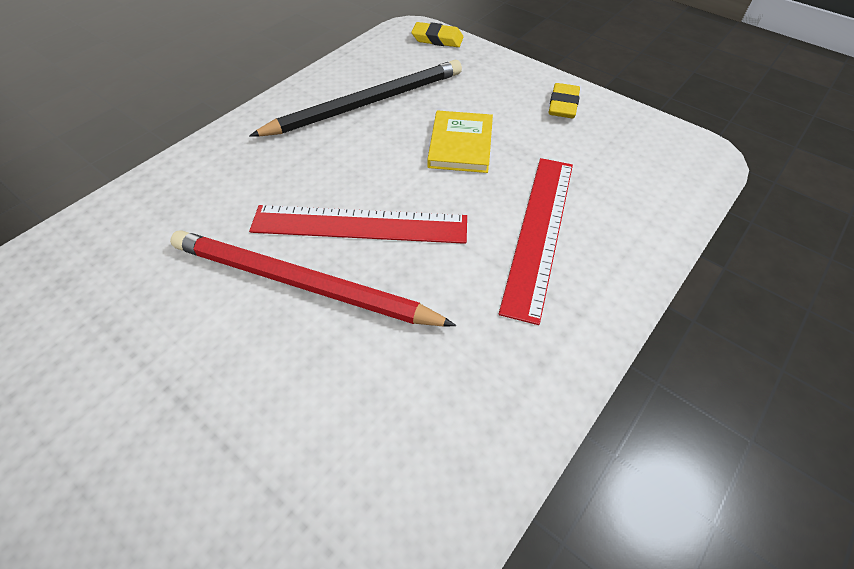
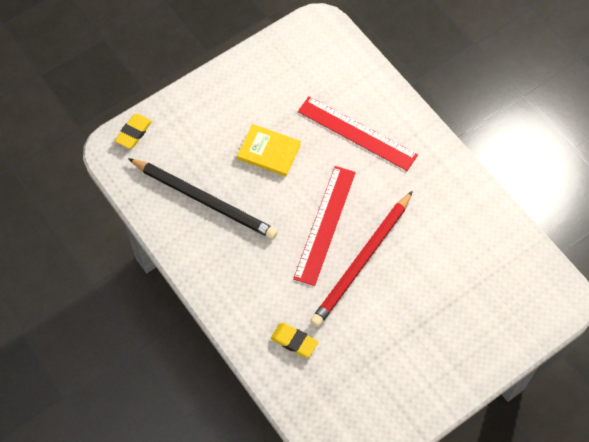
camera: 75 degrees left, 10 degrees up
(366, 103) = (204, 200): black pencil -> black pencil turned 135 degrees clockwise
(563, 105) = (247, 78): yellow eraser -> yellow eraser (294, 341)

